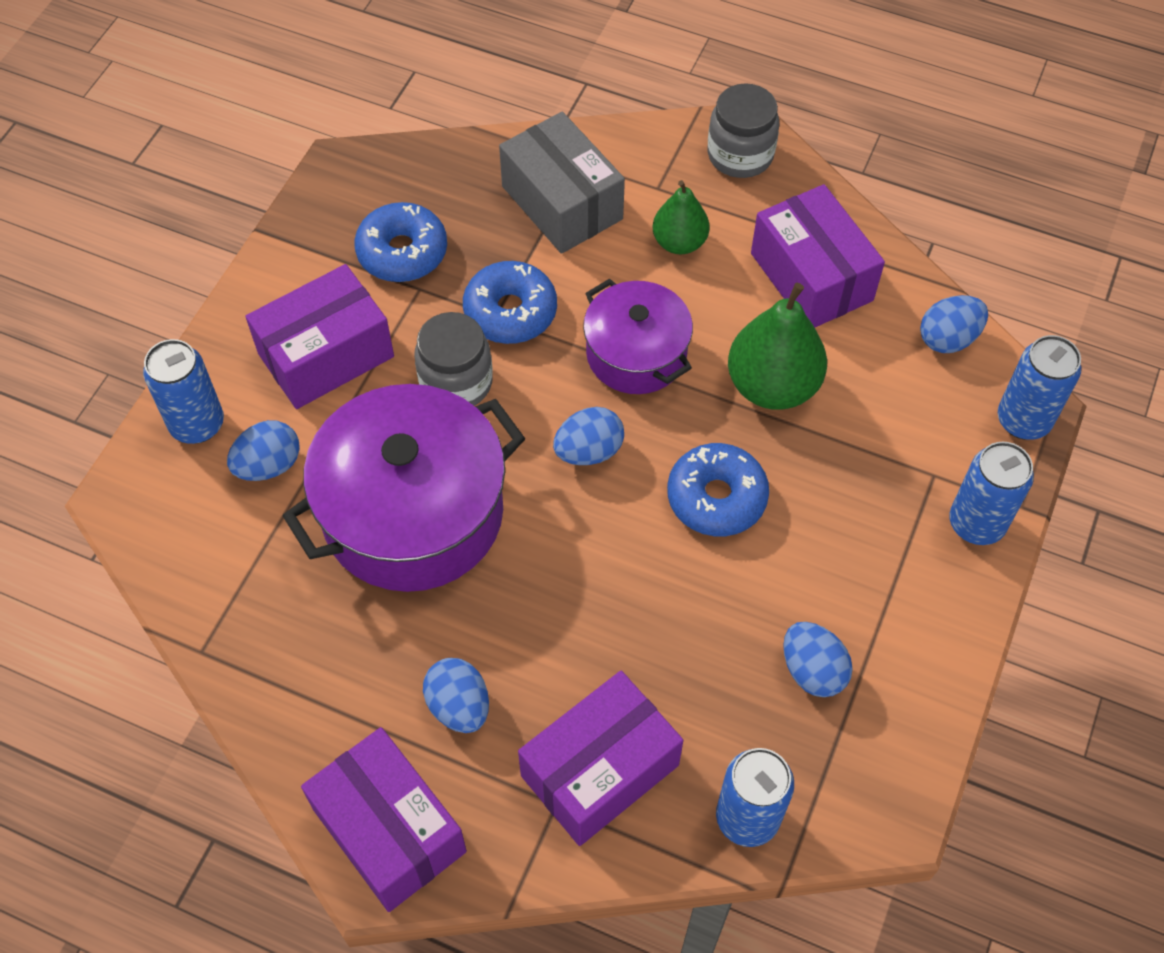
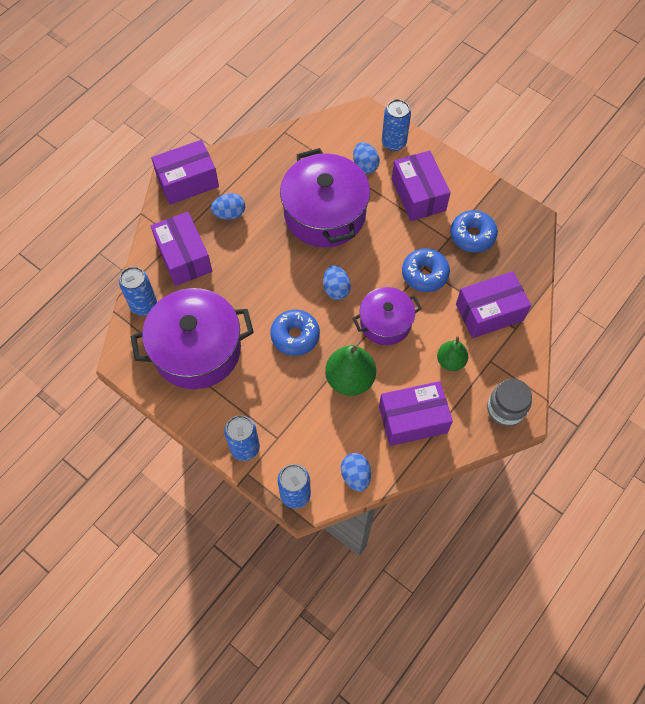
camera: 105 degrees right, 5 degrees up
(456, 382) = (389, 243): grey jar -> none
(562, 202) = (489, 312): grey box -> purple box
(812, 670) = (197, 350): blue egg -> purple pot

